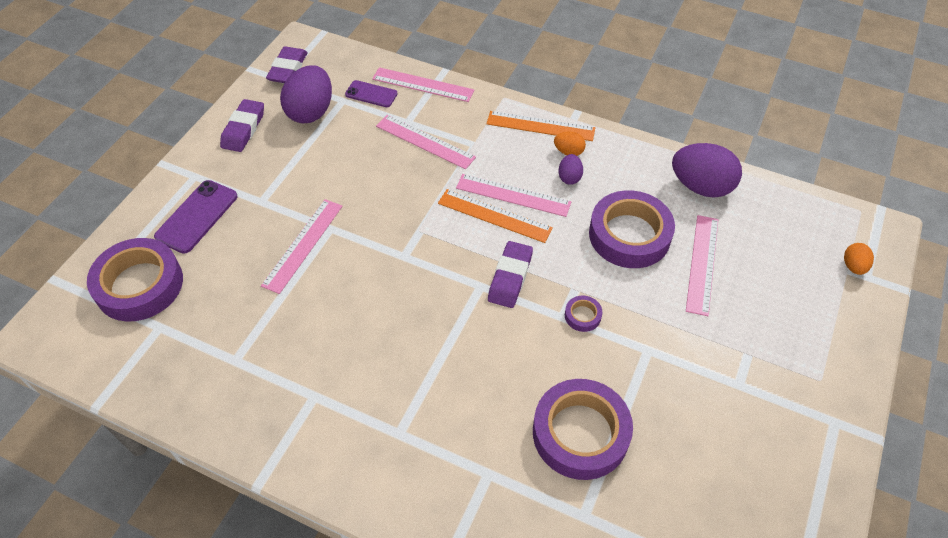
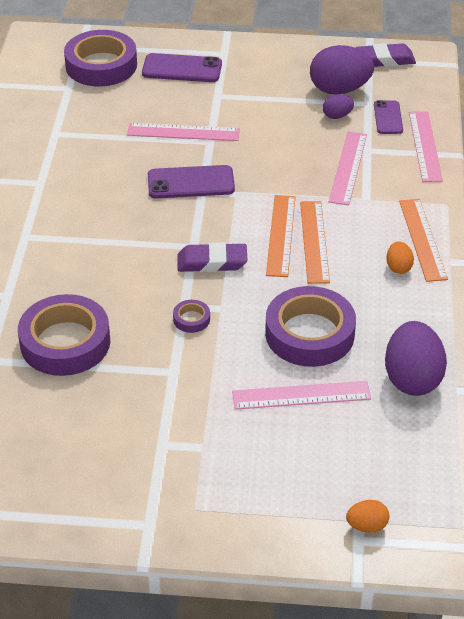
camera: 70 degrees right, 10 degrees down
(243, 129) = (293, 60): purple eraser -> none
(386, 261) = (191, 183): none -> purple phone
(513, 195) = (314, 241): pink ruler -> orange ruler
(569, 177) = (362, 275): purple egg -> purple egg (337, 116)

